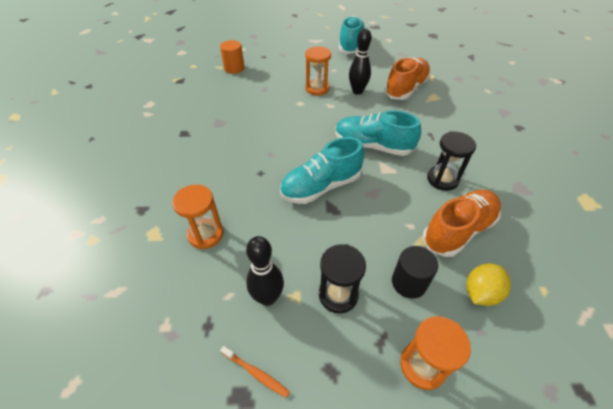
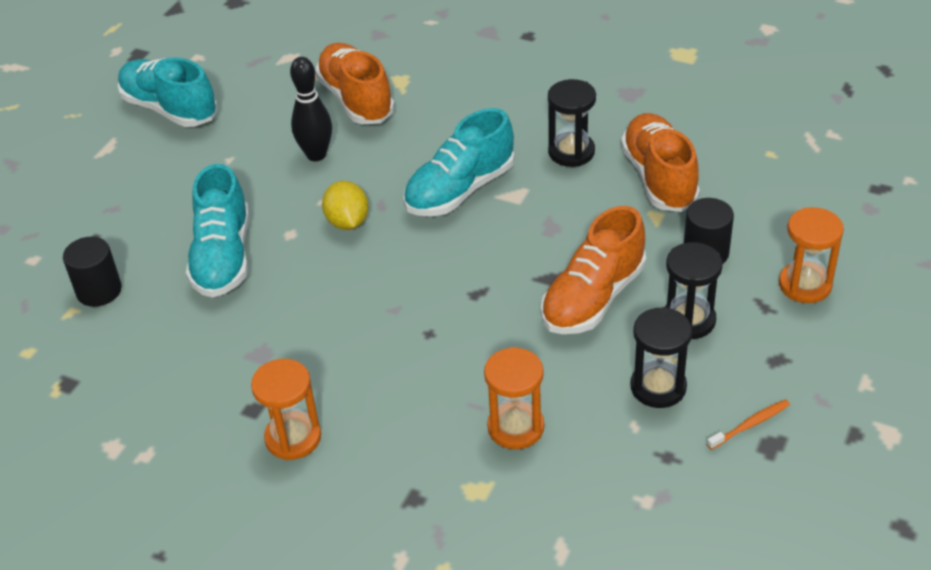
camera: 60 degrees left, 5 degrees down
(234, 68) = (99, 291): orange cylinder -> black cylinder
(268, 297) = (658, 387): black bowling pin -> black hourglass
(317, 89) = (267, 199): orange hourglass -> orange hourglass (293, 438)
(321, 186) = (504, 275): turquoise shoe -> turquoise shoe (223, 257)
(327, 234) = (593, 298): none -> orange shoe
(480, 293) = (749, 202): yellow lemon -> yellow lemon (347, 222)

